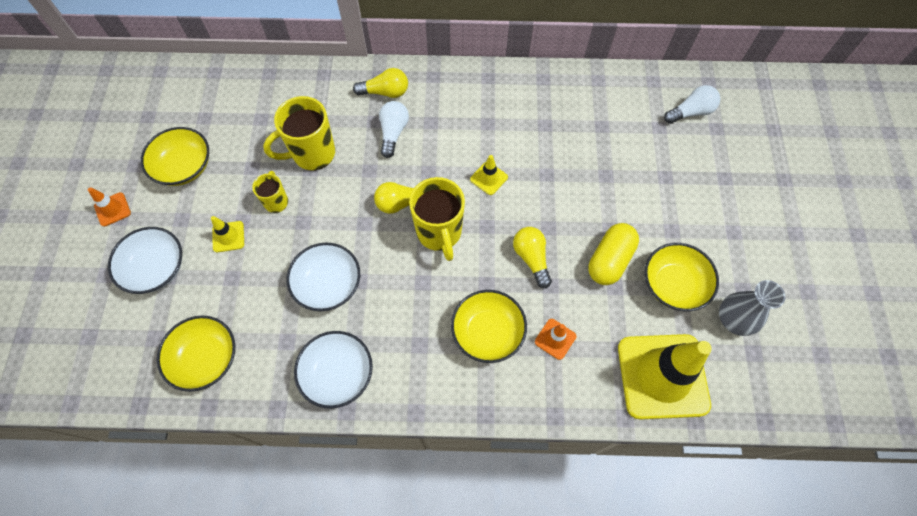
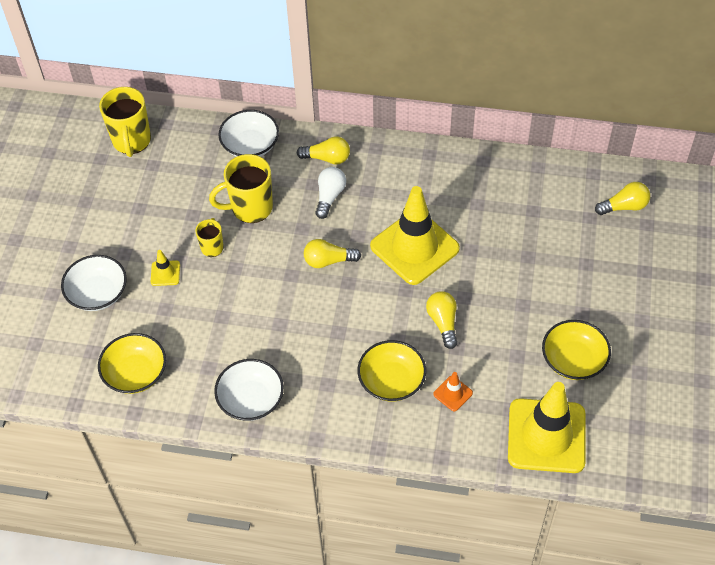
camera: 10 degrees right, 10 degrees down
(112, 209) = (62, 238): orange traffic cone -> none
(184, 167) = (130, 207): yellow bowl -> none
(328, 284) = (251, 324): white bowl -> white bowl (250, 145)
(439, 233) = (360, 291): yellow mug -> yellow mug (132, 141)
(489, 178) = (414, 247): yellow traffic cone -> yellow traffic cone, size x2.44
(609, 260) = (516, 332): yellow capsule -> none
(690, 112) = (624, 206): white light bulb -> yellow light bulb
(734, 319) = (625, 396): grey vase -> none

